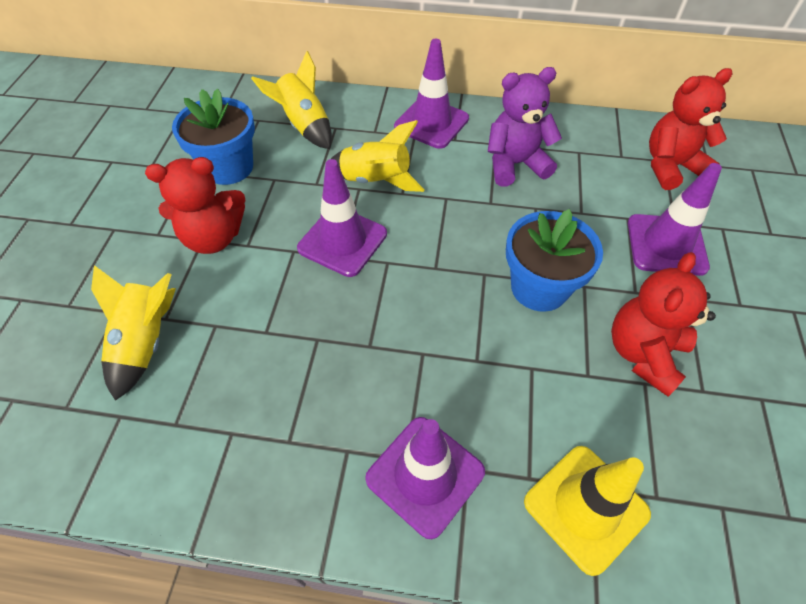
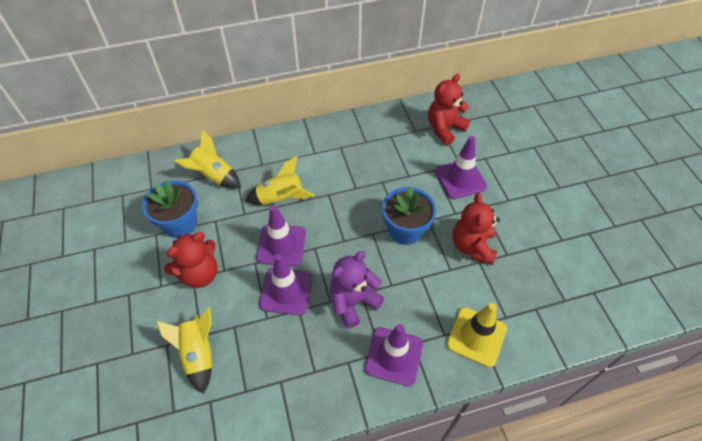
camera: 25 degrees left, 0 degrees up
(431, 123) = (295, 146): purple traffic cone -> purple traffic cone (286, 291)
(515, 164) = (358, 157): purple teddy bear -> purple teddy bear (353, 302)

